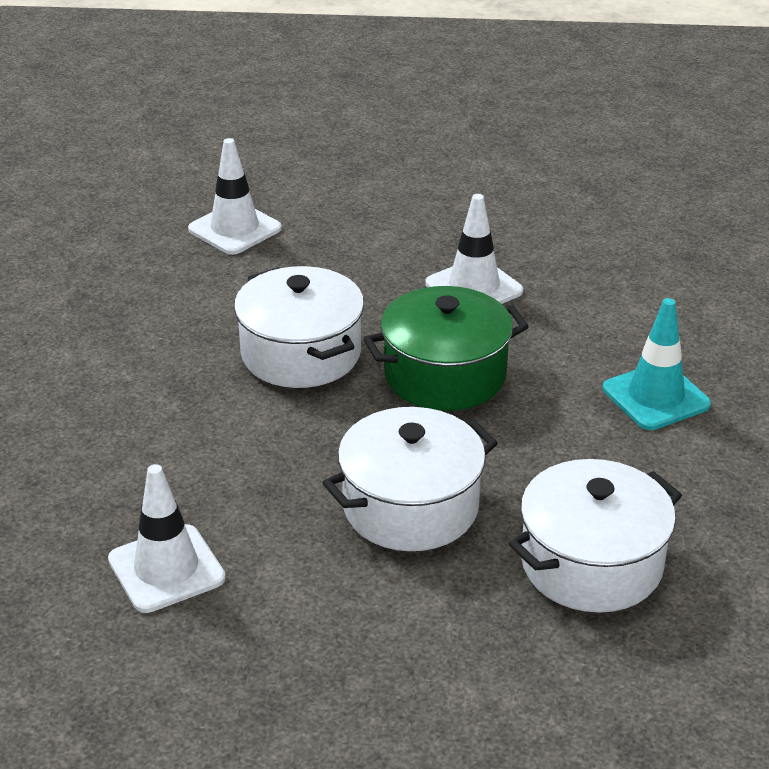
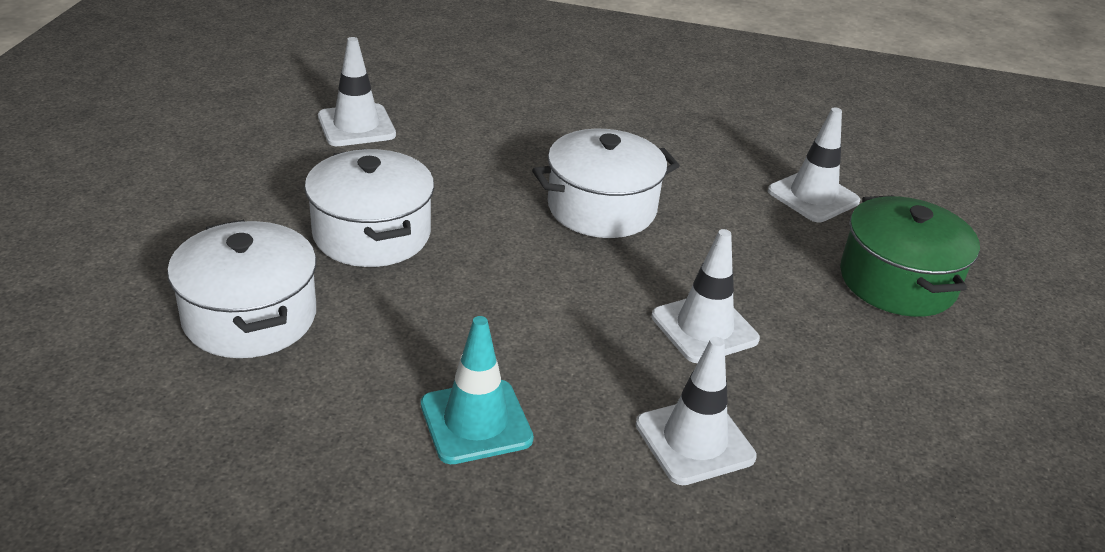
camera: 95 degrees right, 0 degrees up
(445, 375) = (551, 282): green pot -> green pot (897, 281)
(615, 290) = (694, 441): none -> white traffic cone

